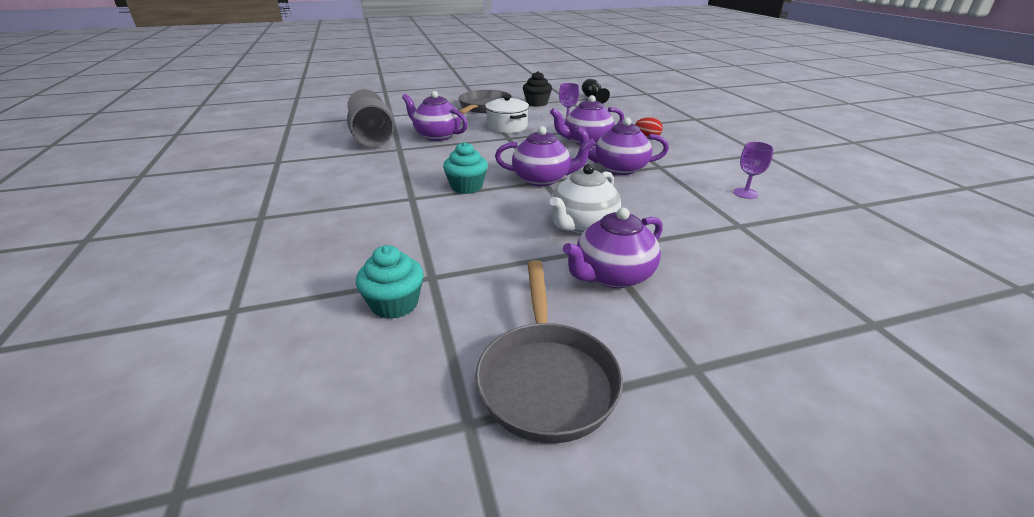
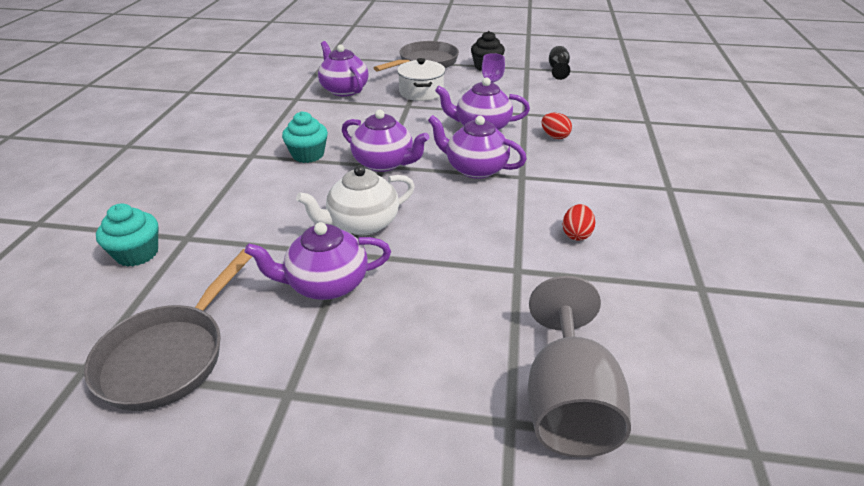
camera: 25 degrees right, 5 degrees up
(373, 139) = (285, 82): grey goblet -> grey goblet (567, 402)
(745, 193) = (576, 234): purple goblet -> red egg

